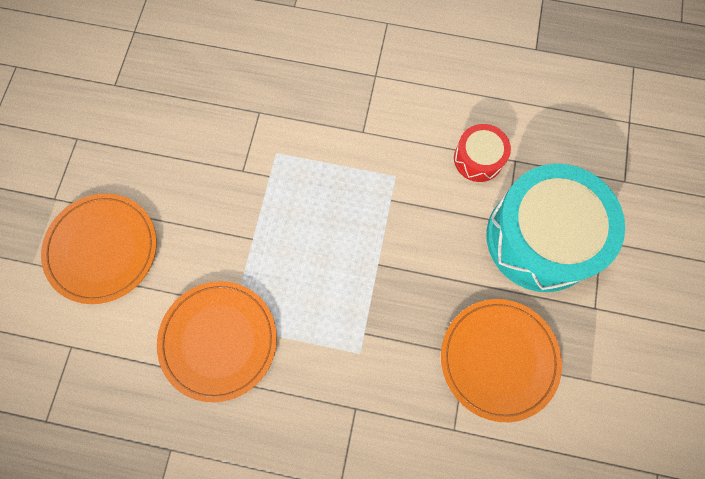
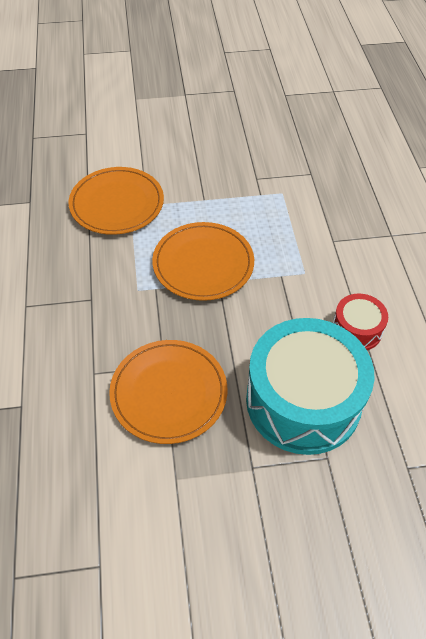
camera: 70 degrees right, 20 degrees down
(102, 249) = (160, 126): orange plate -> orange plate (203, 264)

